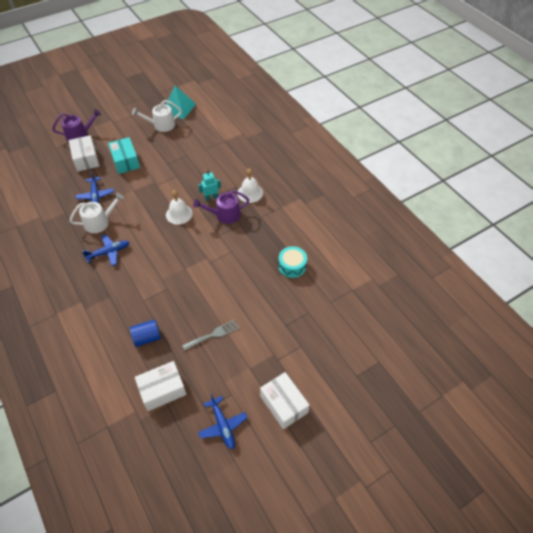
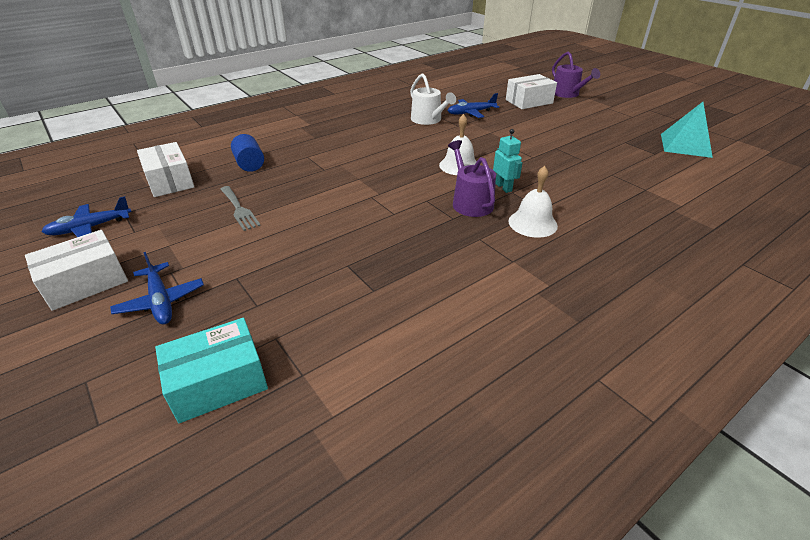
camera: 85 degrees right, 15 degrees down
(108, 252) = (382, 129): blue plane -> blue plane (161, 301)
(125, 161) = (540, 122): turquoise box -> turquoise box (218, 383)
(161, 125) = (632, 137): white watering can -> none
(292, 266) = (367, 281): turquoise drum -> none

